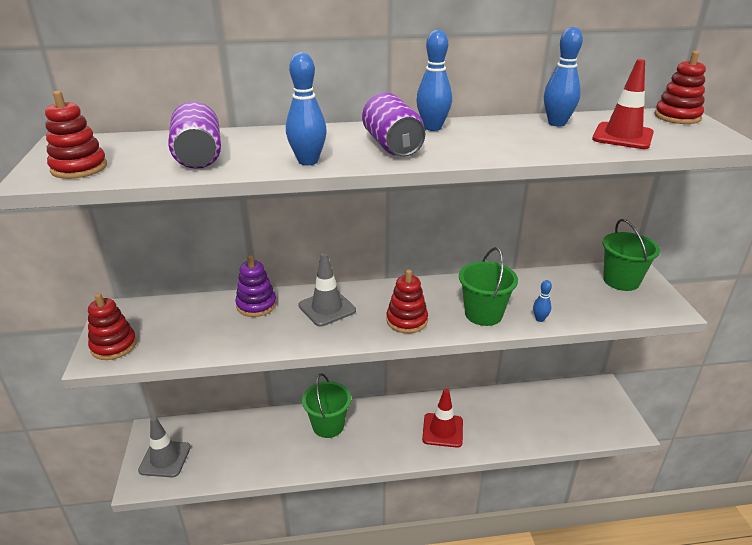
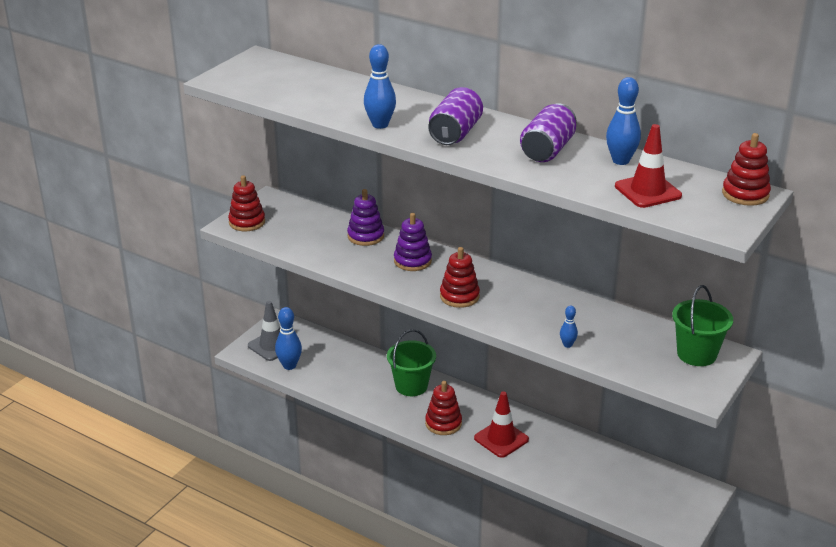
camera: 40 degrees right, 0 degrees up
(79, 168) = (245, 80): red stacking toy -> red stacking toy (443, 423)
(198, 156) = (321, 96): purple can -> purple can (547, 150)
(327, 308) = (412, 261): grey traffic cone -> purple stacking toy
(432, 127) = (513, 129): blue bowling pin -> blue bowling pin (289, 365)
(483, 314) = (526, 320): green bucket -> none

